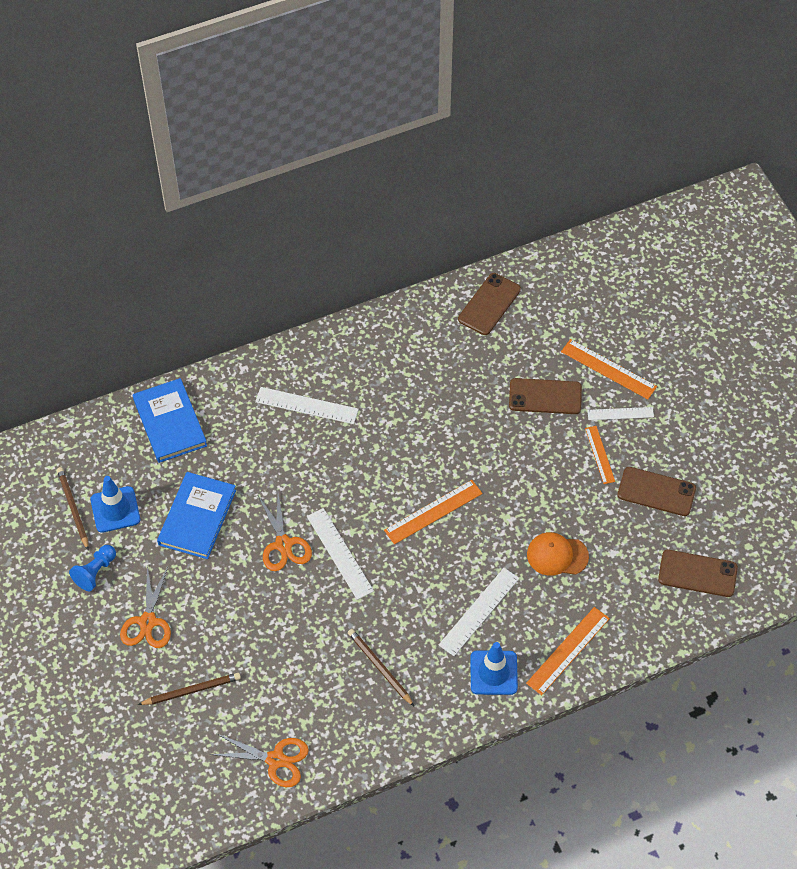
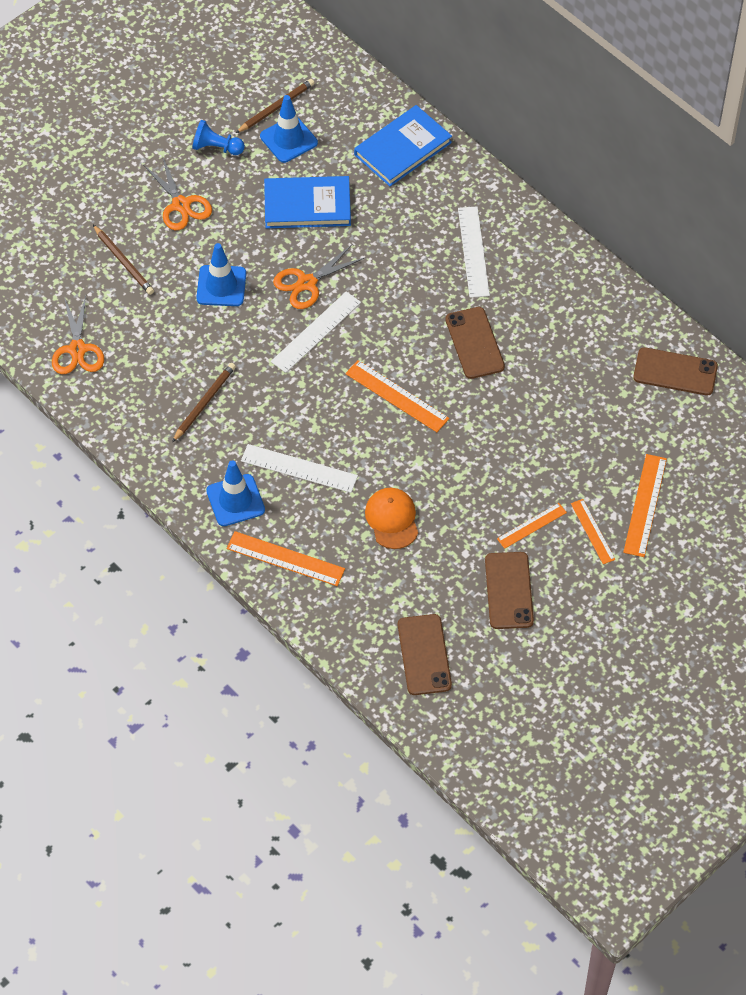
camera: 70 degrees right, 0 degrees up
(148, 622) = (181, 205): orange scissors -> orange scissors turned 105 degrees counterclockwise
(256, 615) = (221, 286): none -> blue traffic cone
(545, 396) = (581, 455): brown phone -> brown phone (474, 343)
(620, 413) = (592, 531): white ruler -> orange ruler

